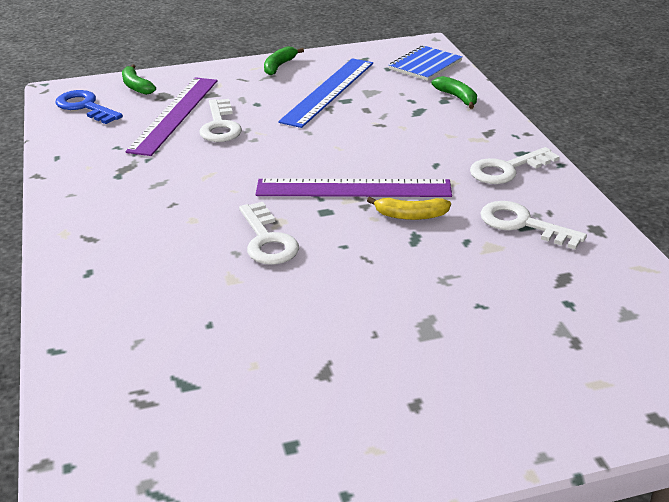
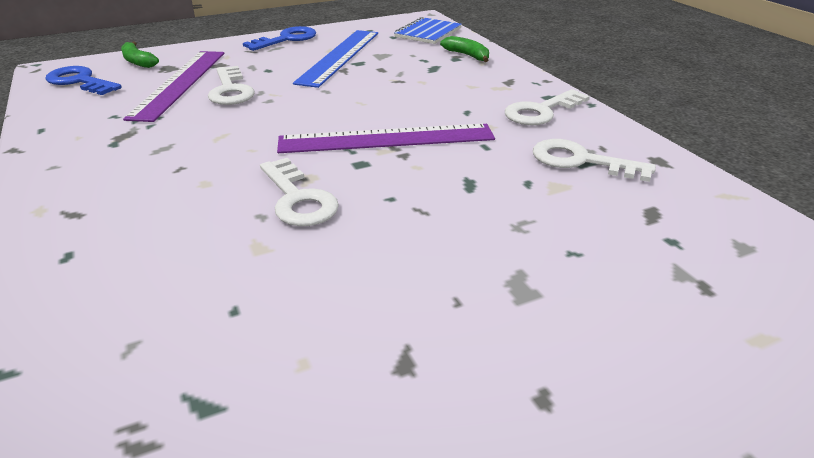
camera: 10 degrees left, 0 degrees up
(279, 66) = (286, 39): green banana -> blue key
(410, 215) = (457, 161): yellow banana -> none

